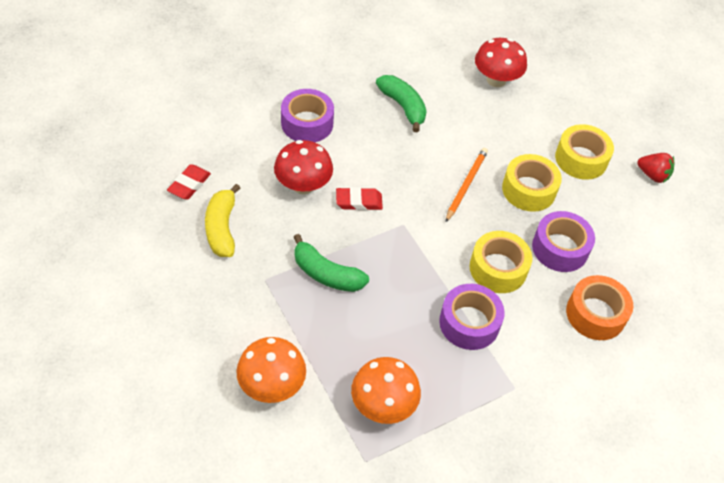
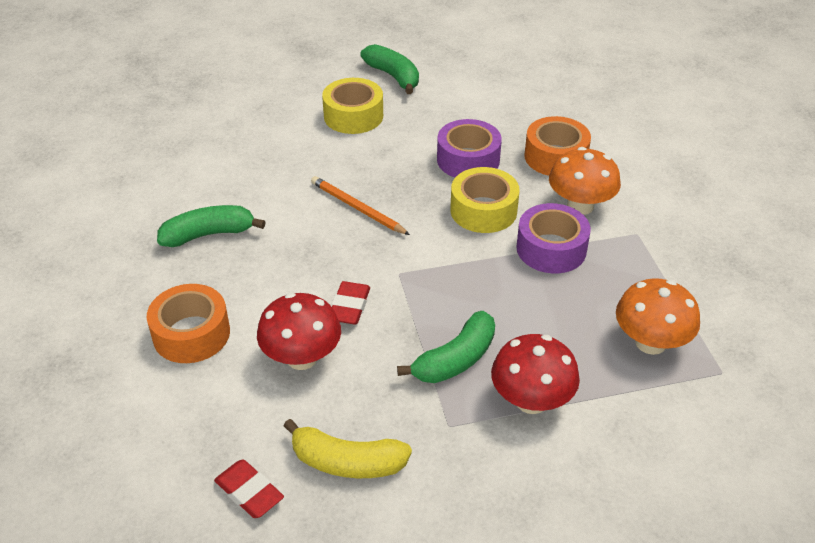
camera: 70 degrees left, 10 degrees down
(272, 385) = (615, 444): orange mushroom -> orange mushroom (580, 206)
(307, 123) = (191, 334): purple tape -> orange tape
(496, 80) = (206, 148): red mushroom -> red mushroom (531, 400)
(528, 190) = (382, 162): yellow tape -> none
(652, 175) = (393, 76): red strawberry -> green banana

